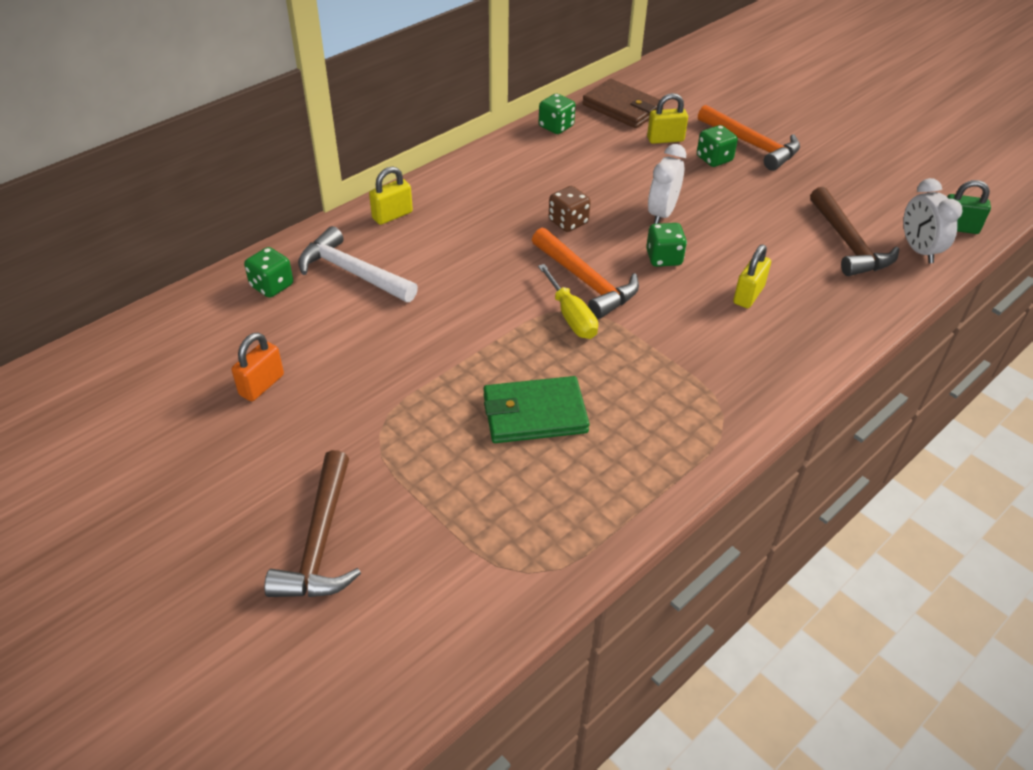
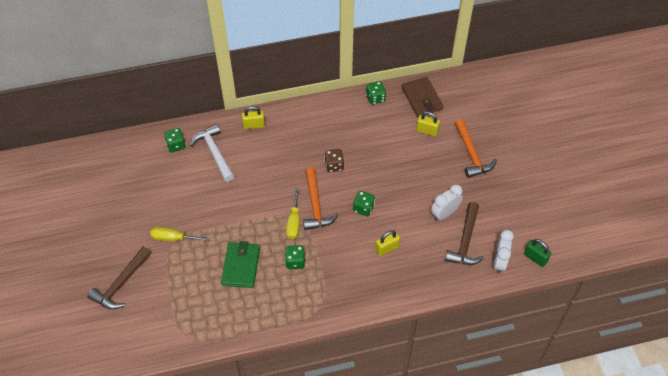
camera: 30 degrees right, 10 degrees up
(261, 385) = (141, 198): orange padlock -> none
(372, 422) = (173, 238): none -> yellow screwdriver
(534, 414) = (241, 266): green wallet -> green wallet turned 75 degrees clockwise
(661, 213) = (385, 180): white clock -> white clock (444, 213)
(714, 159) = (442, 156): green dice -> green dice (295, 262)

